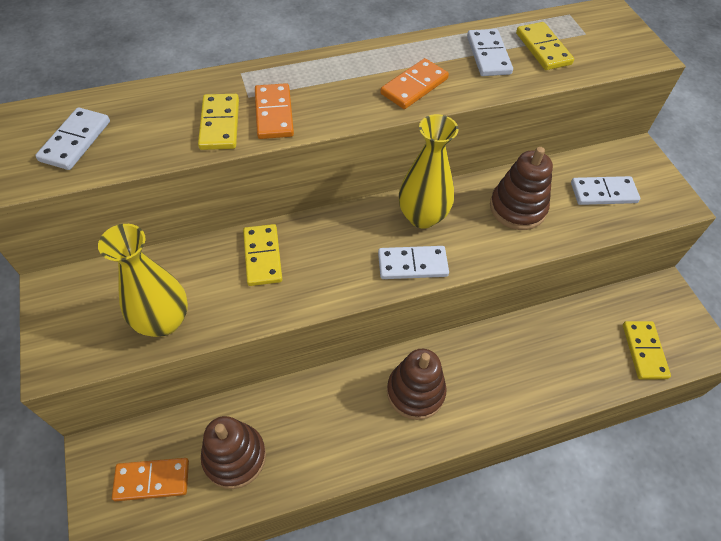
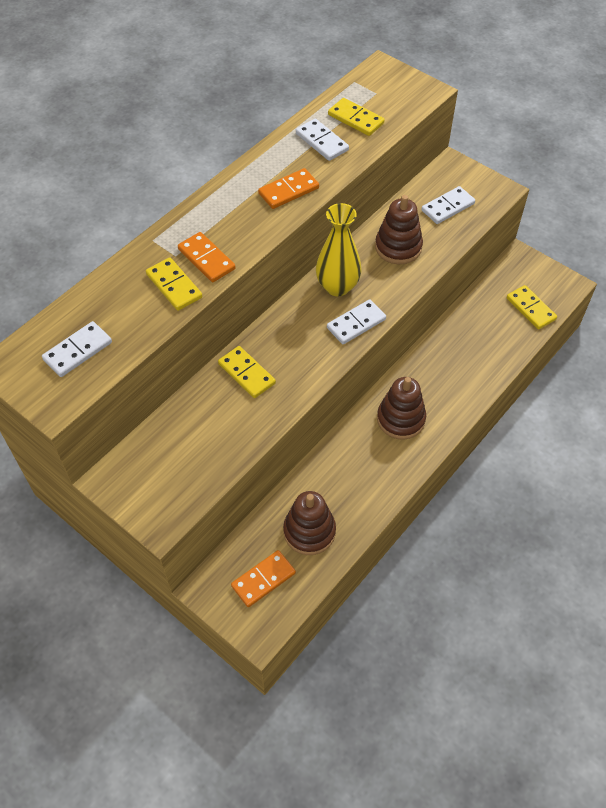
camera: 30 degrees left, 0 degrees up
(75, 141) = (78, 351): white domino -> white domino turned 60 degrees clockwise
(163, 321) = (214, 454): yellow vase -> none
(414, 86) = (288, 191): orange domino -> orange domino turned 45 degrees clockwise

